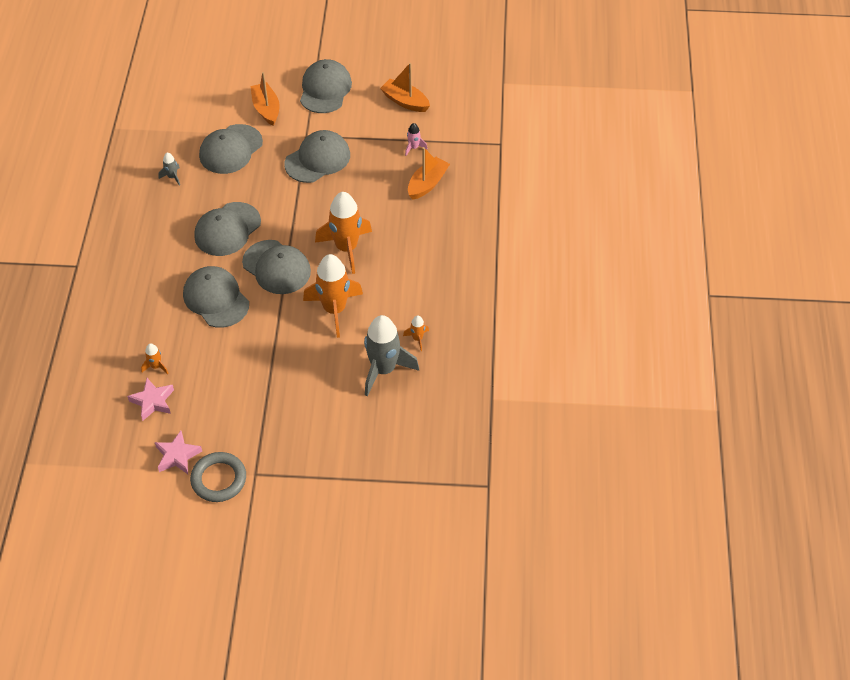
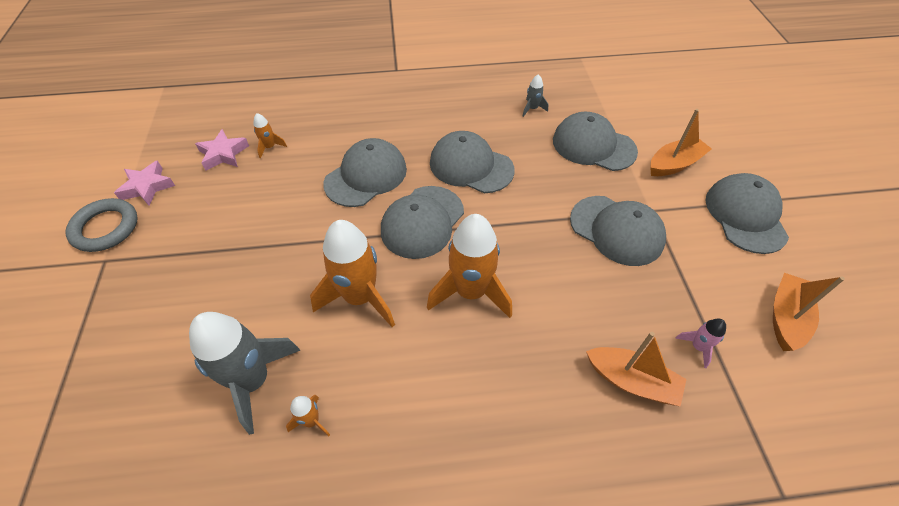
camera: 80 degrees right, 0 degrees up
(325, 89) = (745, 215): grey cap -> grey cap turned 90 degrees counterclockwise

